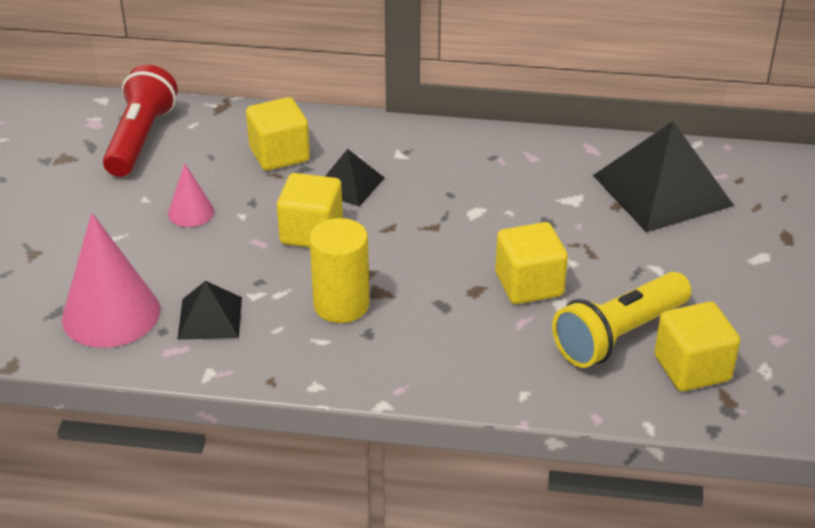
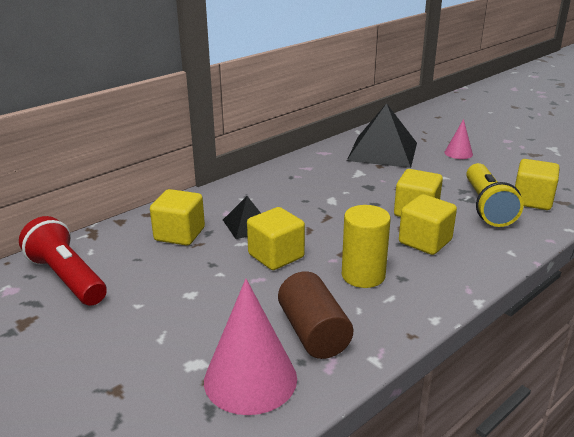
camera: 50 degrees left, 10 degrees down
(191, 212) = (185, 292): pink cone -> pink cone (458, 153)
(210, 318) = (313, 333): black pyramid -> brown cylinder
(465, 319) = (425, 241): none -> yellow cube

